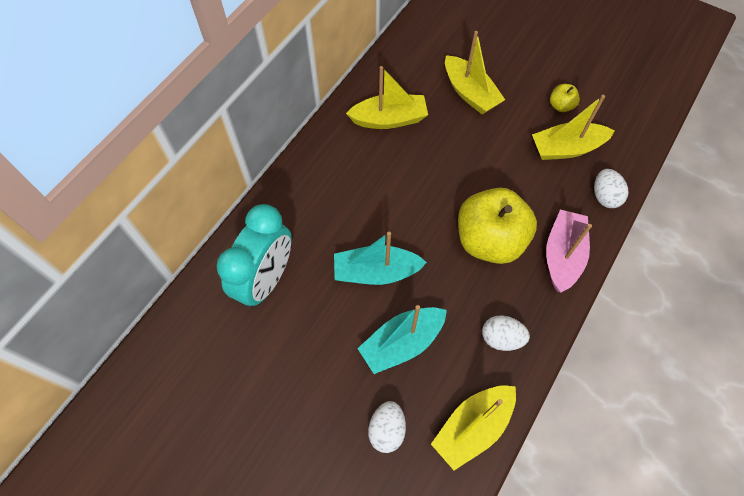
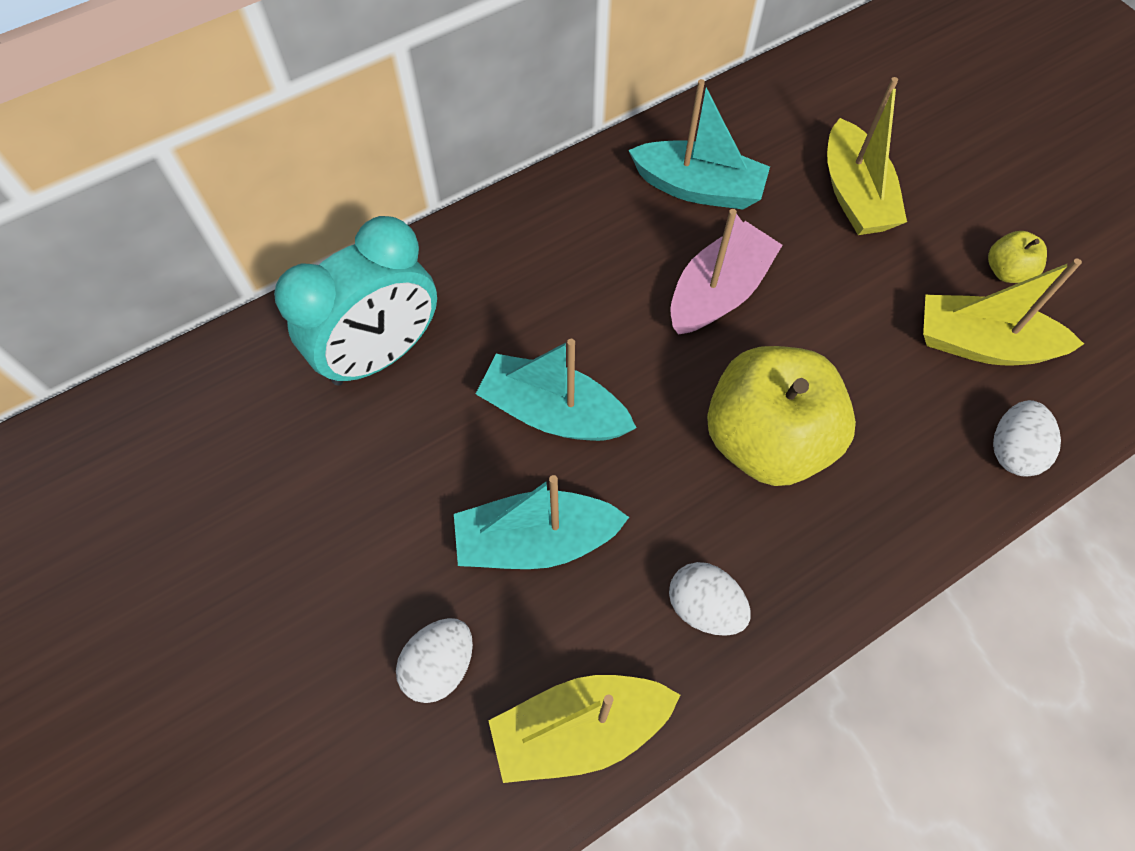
camera: 25 degrees right, 0 degrees up
(389, 119) = (698, 188): yellow boat -> turquoise boat
(562, 255) = (883, 517): pink boat -> pink boat (718, 292)

